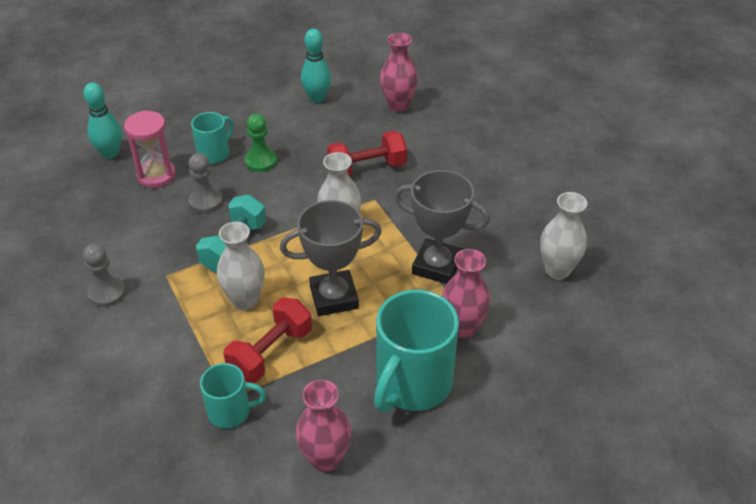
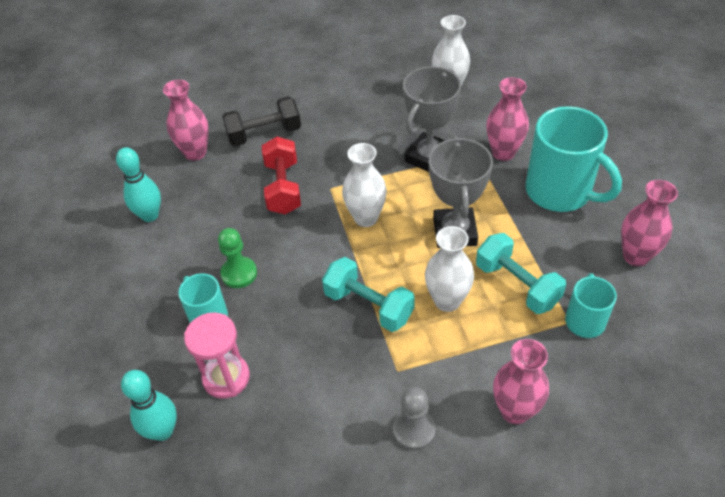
camera: 75 degrees left, 5 degrees up
(125, 360) = (515, 411): none -> pink vase
(206, 201) = (289, 328): grey pawn -> none
(270, 353) = (517, 285): red dumbbell -> turquoise dumbbell
(435, 143) = (264, 134): none -> black dumbbell

